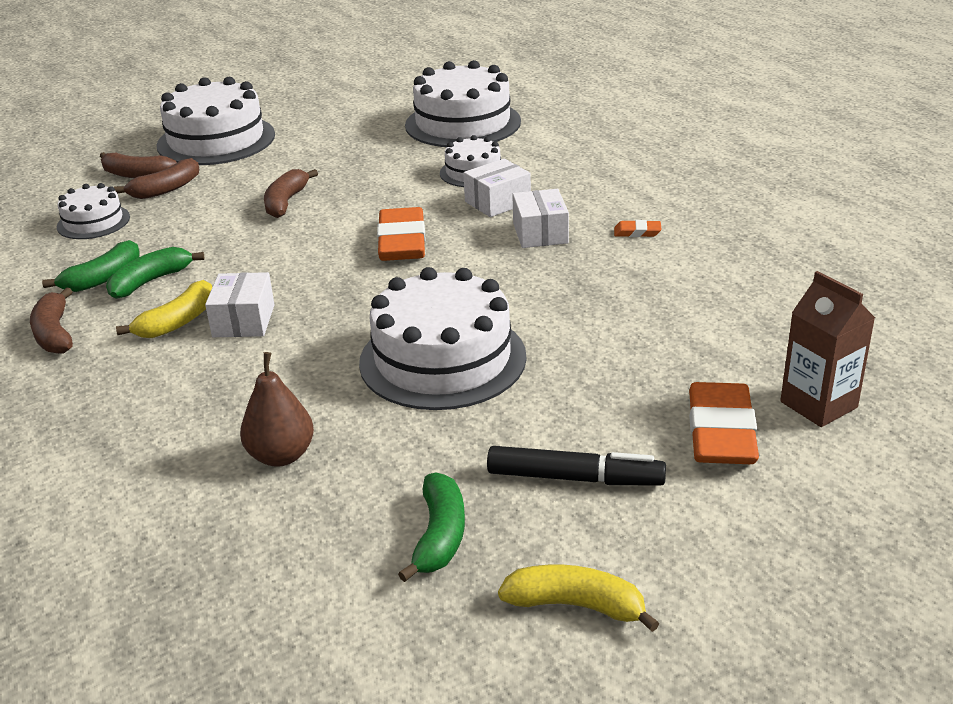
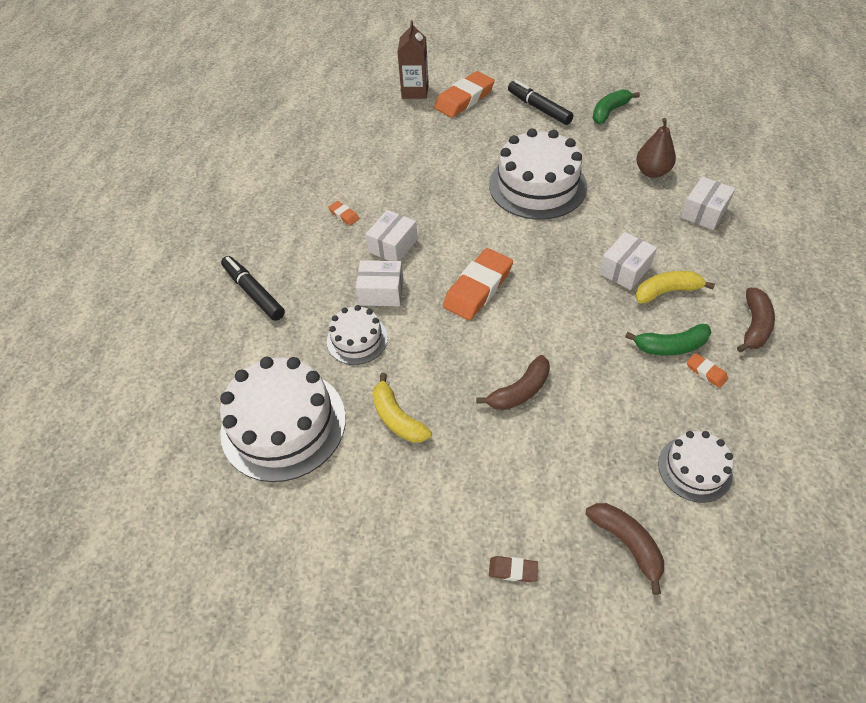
camera: 140 degrees left, 20 degrees up
(103, 278) = (706, 372): green banana -> orange eraser
(165, 431) = (704, 212): none -> white box
(166, 189) = (609, 488): brown banana -> none
(216, 140) = (513, 570): white cake -> brown eraser
(576, 605) = (583, 74): yellow banana -> yellow banana (397, 418)
(616, 157) = (254, 292): none -> black marker

